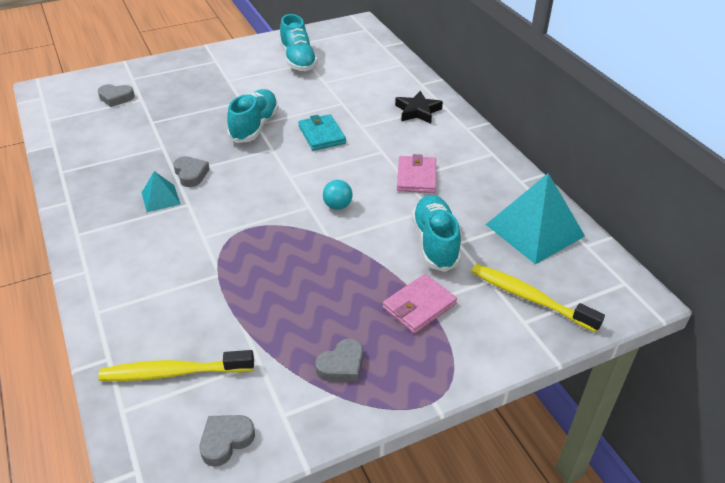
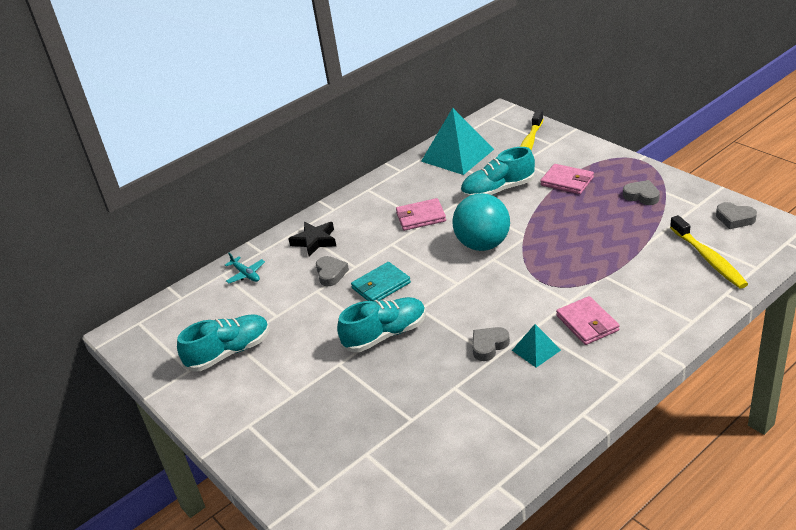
camera: 100 degrees left, 5 degrees down
(116, 98) = (371, 481): grey heart -> grey heart (331, 273)
(163, 238) = (587, 323): none -> pink wallet
(254, 126) = (385, 335): turquoise shoe -> turquoise shoe turned 150 degrees clockwise
(337, 206) = (483, 244): turquoise ball -> turquoise ball, size x2.13
(392, 74) = (246, 274): none -> turquoise plane

